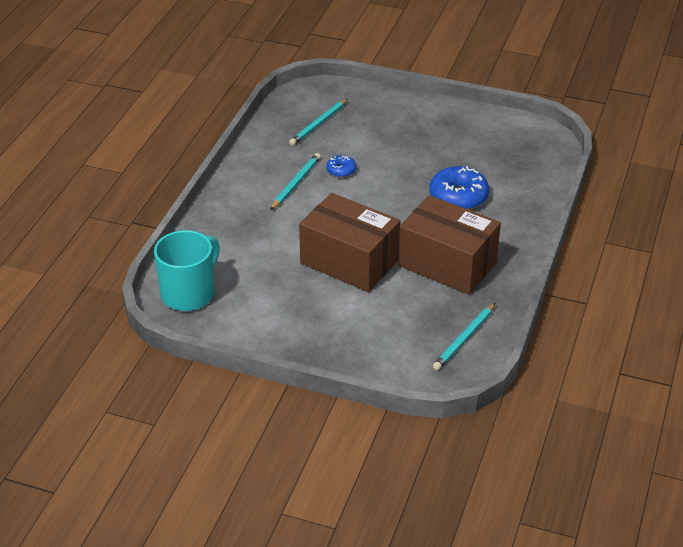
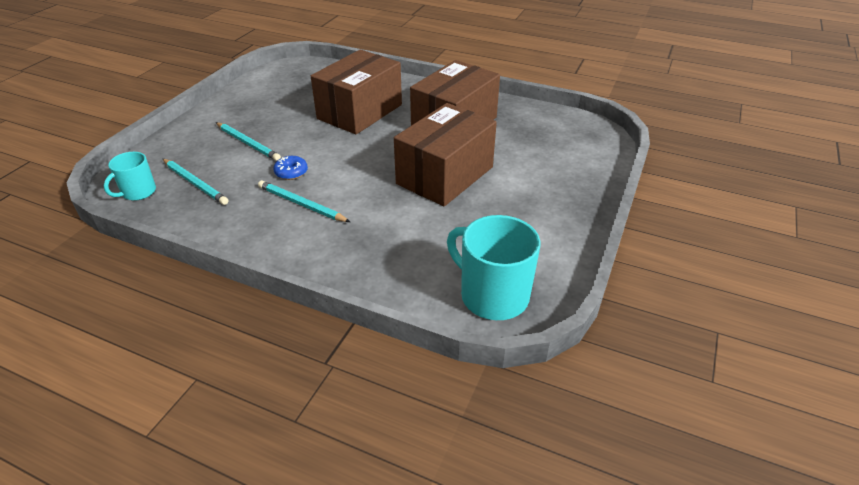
camera: 85 degrees left, 0 degrees up
(303, 100) = (138, 192): none -> turquoise mug
(458, 197) = (360, 111): blue donut -> brown box
(464, 339) = (552, 124): turquoise pencil -> turquoise pencil (248, 143)

